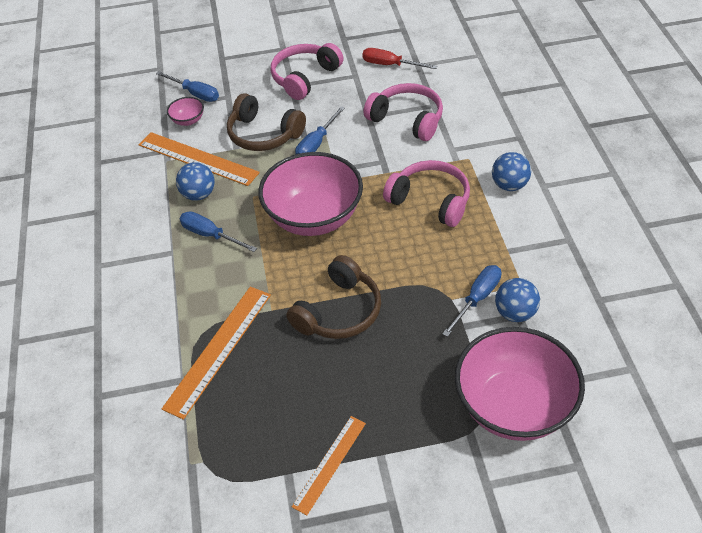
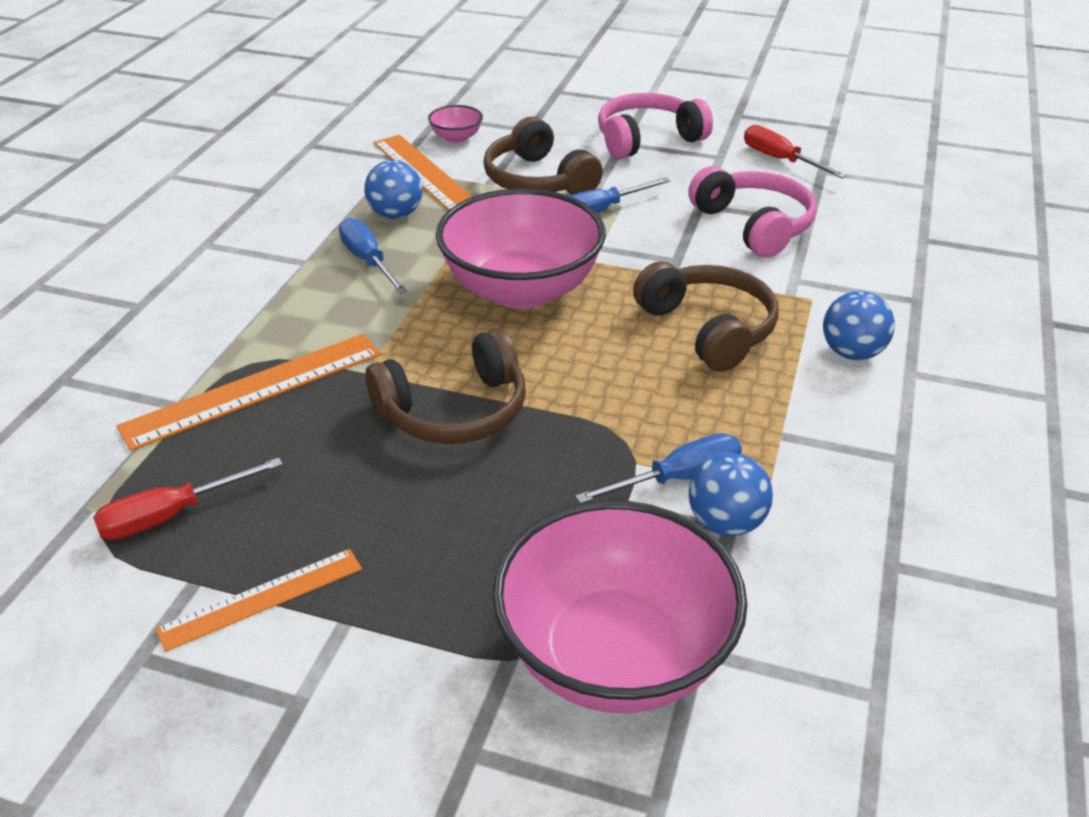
camera: 25 degrees right, 10 degrees down
(195, 93) = (491, 115): blue screwdriver -> none
(242, 444) = (171, 515): none -> red screwdriver
(430, 200) = (708, 329): pink headphones -> brown headphones

